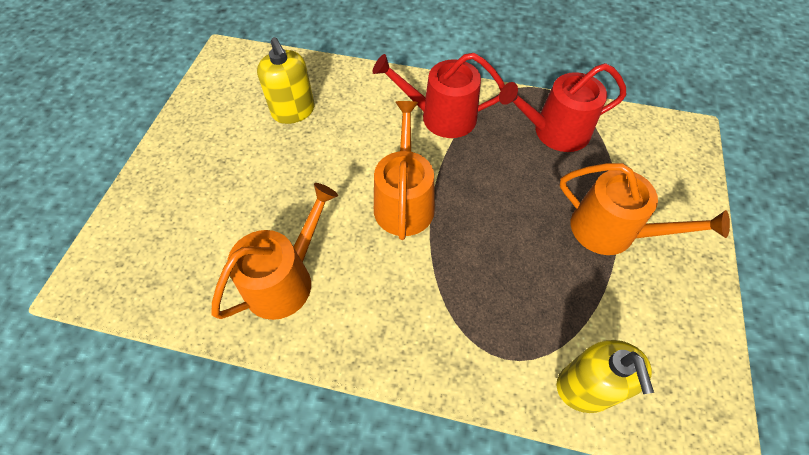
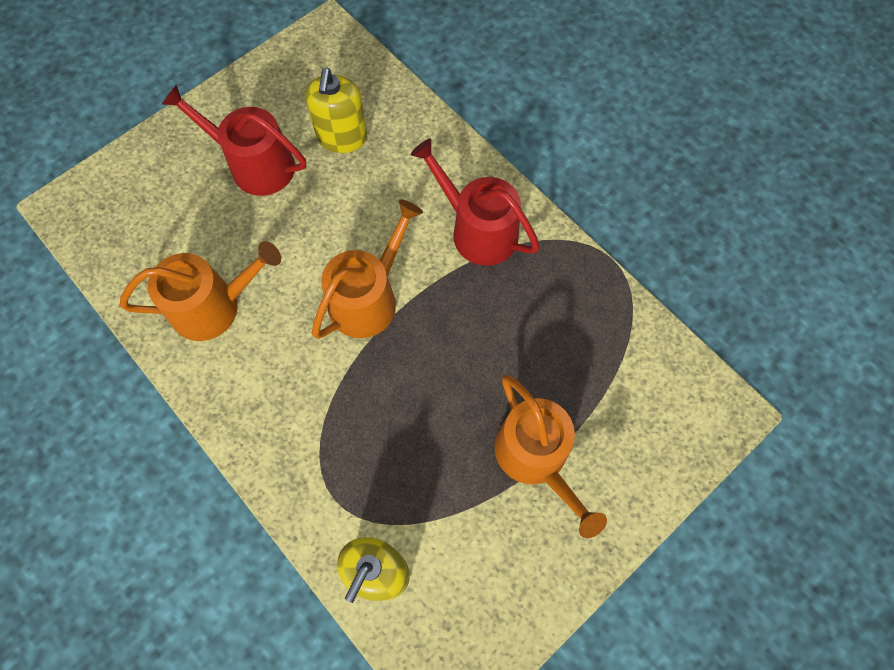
camera: 35 degrees right, 10 degrees up
(555, 131) = (579, 319): red watering can -> red watering can (255, 165)

